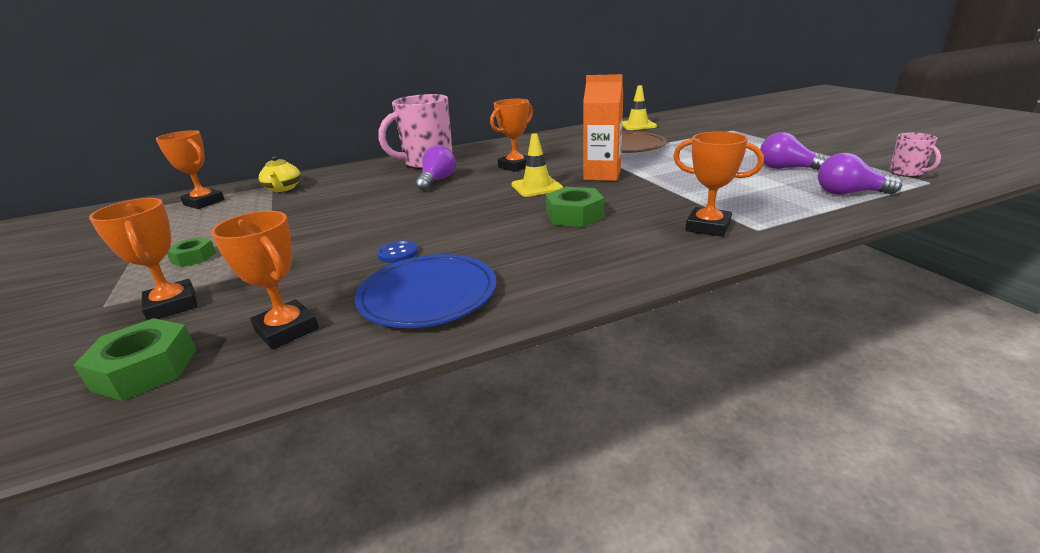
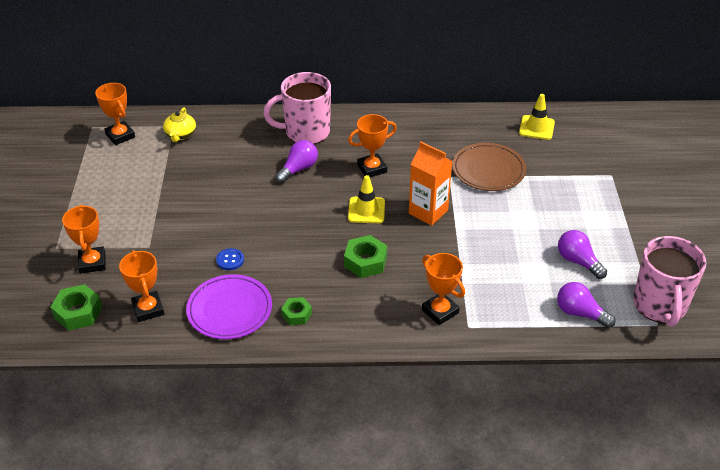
camera: 20 degrees right, 15 degrees up
(193, 257) = (107, 214): green nut -> green nut (296, 314)
(428, 295) = (229, 310): blue plate -> purple plate
(907, 173) = (660, 306): pink mug -> pink mug, size x2.14

